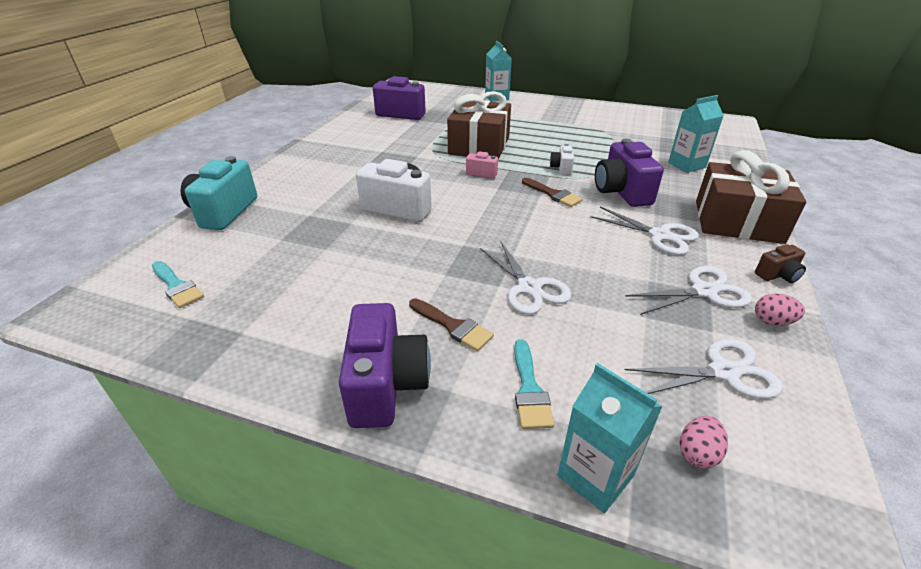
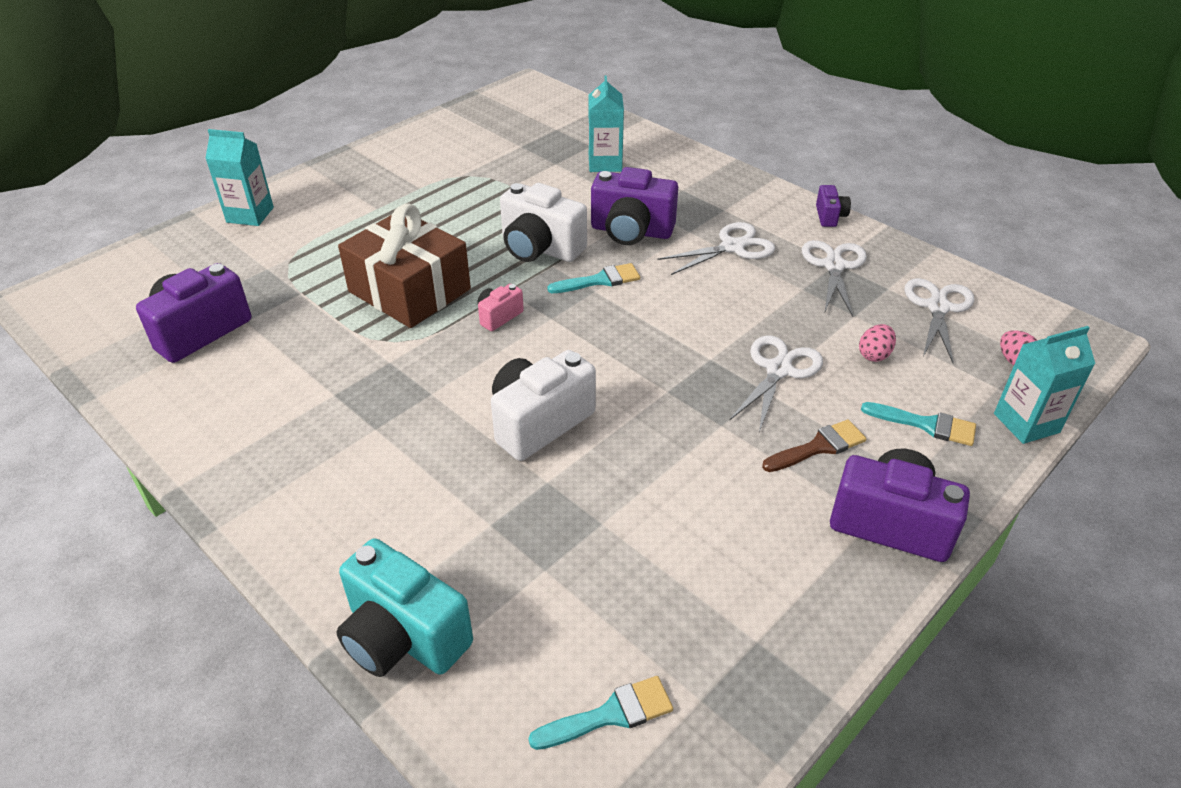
camera: 65 degrees left, 5 degrees up
(529, 288) = (778, 369): white scissors -> white scissors turned 60 degrees counterclockwise
(553, 194) = (600, 280): brown brush -> turquoise brush
(561, 168) = (540, 248): white camera -> white camera, size x2.00
(737, 221) = (735, 191): brown gift -> none
(772, 321) = (888, 252): pink egg -> pink egg (874, 355)
(777, 275) = (830, 216): brown camera -> purple camera

